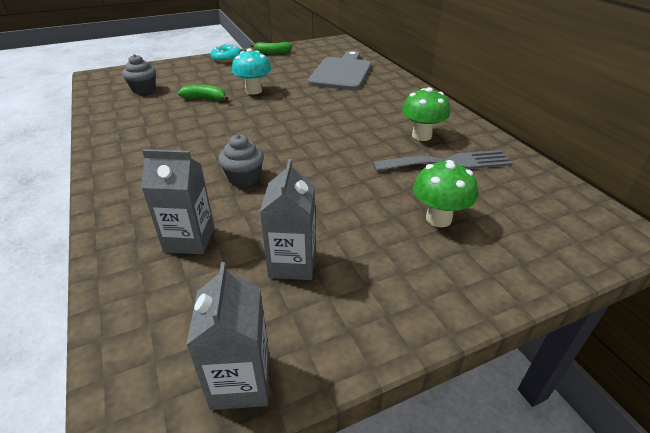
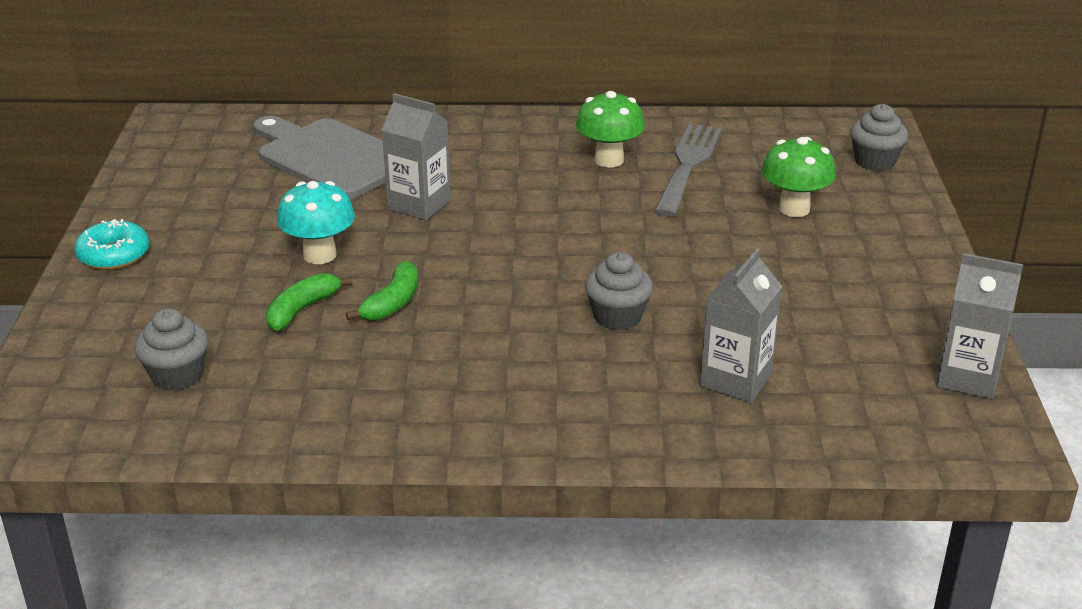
camera: 65 degrees left, 5 degrees down
(272, 52) = (143, 199): green banana -> green banana (392, 303)
(292, 263) = (820, 317): grey carton -> grey carton (419, 205)
(564, 246) = (875, 161): none -> grey cupcake

